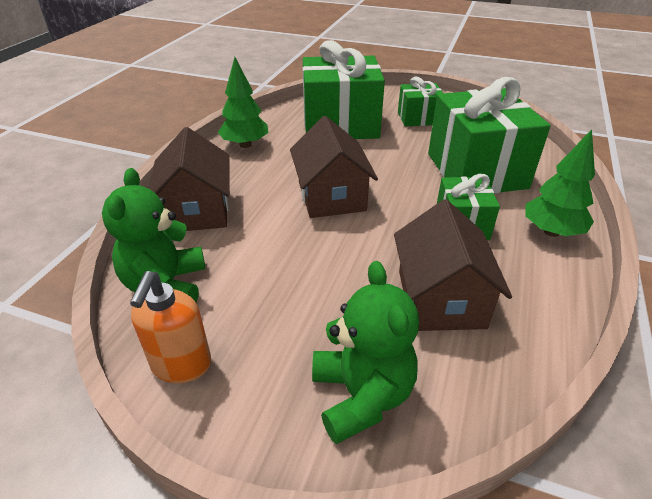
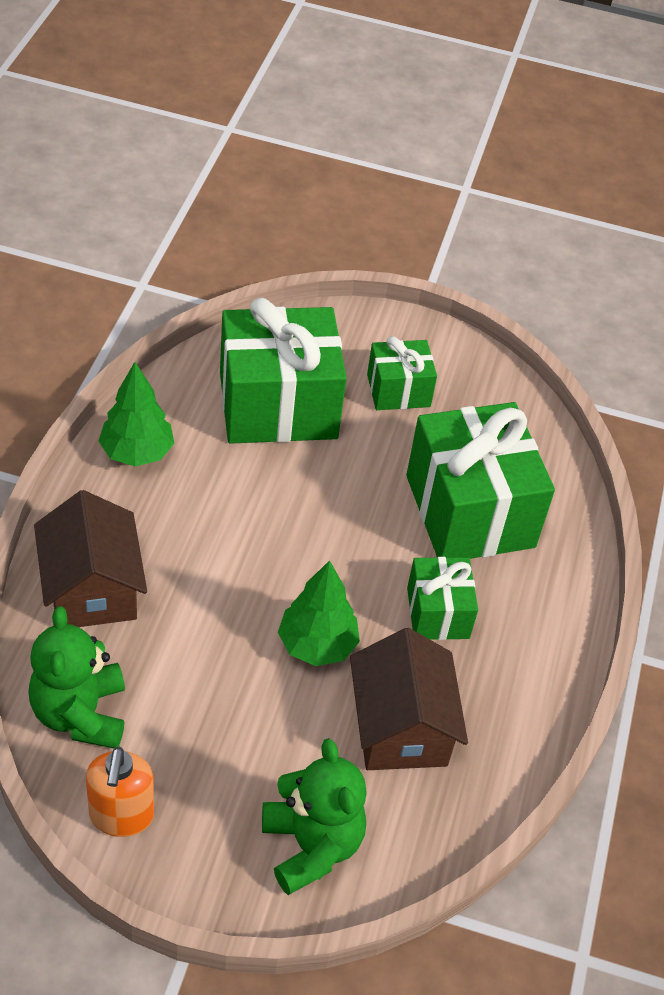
camera: 10 degrees left, 10 degrees up
(331, 196) = (270, 562): brown house -> none
(551, 232) = (547, 624): green tree -> green tree (317, 645)

